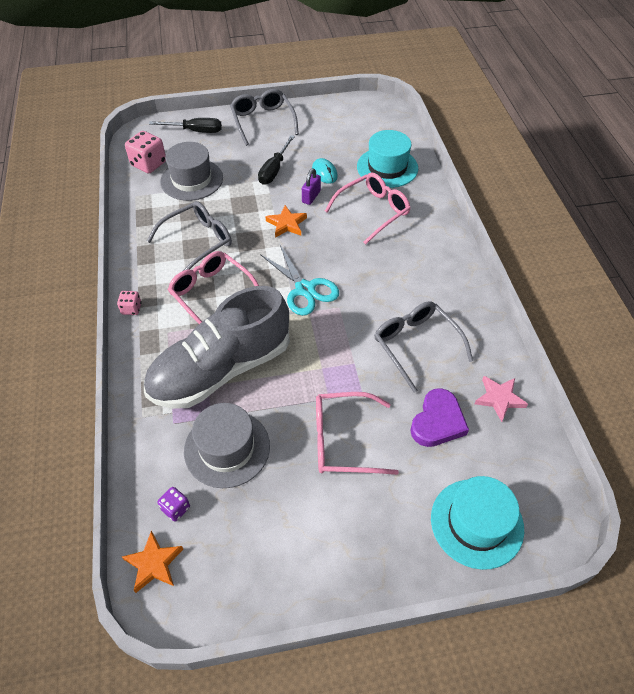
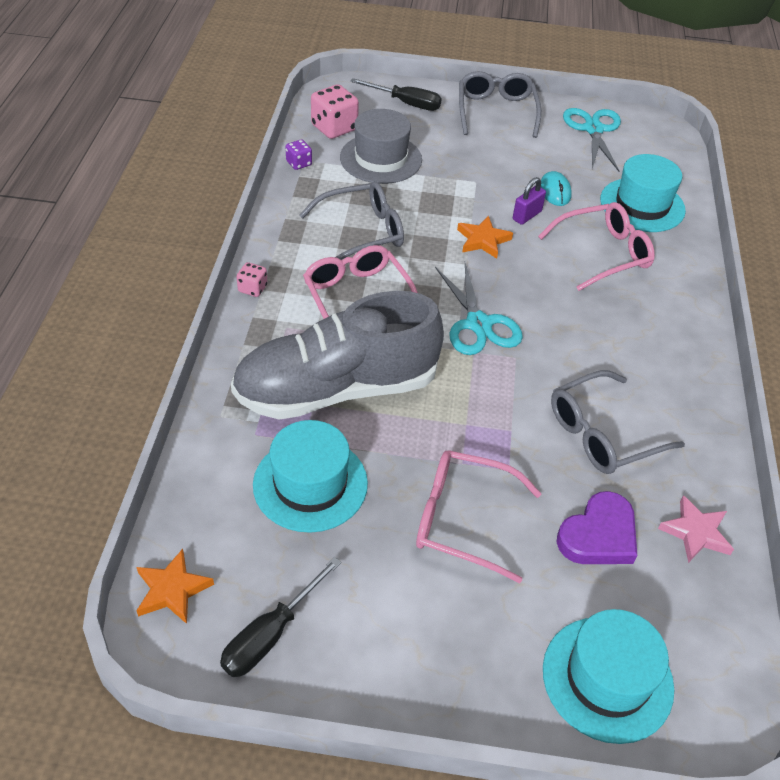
camera: 15 degrees right, 5 degrees down
(176, 508) = (222, 534): purple dice -> purple dice (299, 163)
(227, 448) = (310, 484): grey hat -> turquoise hat
(274, 170) = (490, 172): black screwdriver -> black screwdriver (271, 634)
(335, 118) = (593, 129): none -> turquoise scissors
(416, 346) = (603, 433): grey glasses -> grey glasses turned 105 degrees counterclockwise

